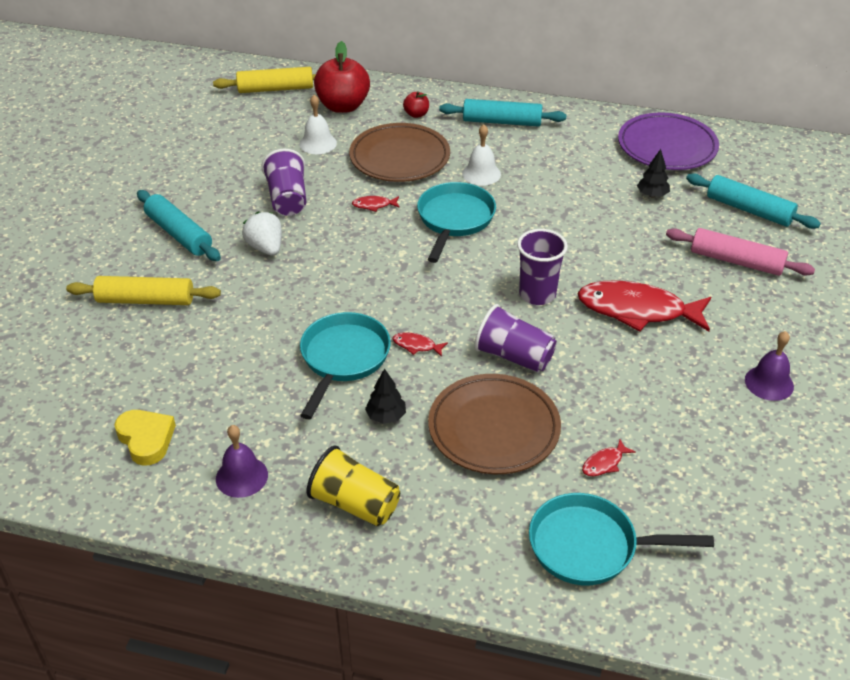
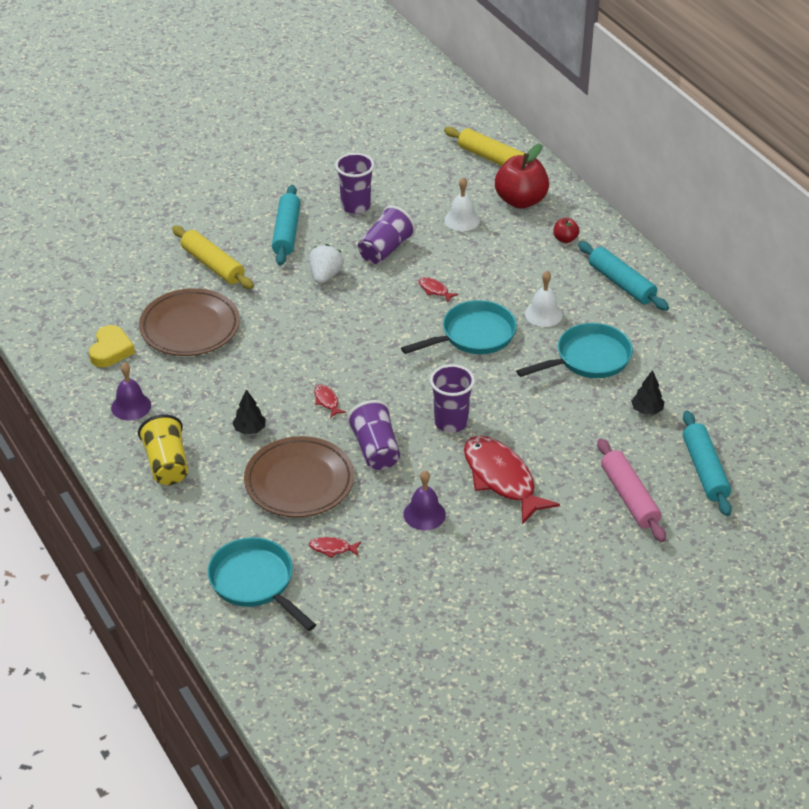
camera: 45 degrees right, 0 degrees up
(212, 180) = (355, 206): none -> purple cup
(343, 359) = (273, 379): turquoise pan -> turquoise pan (588, 359)
(399, 157) = (503, 266): brown plate -> brown plate (190, 327)
(667, 146) = (722, 383): purple plate -> none
(769, 383) = (513, 584): purple bell -> purple bell (424, 514)

